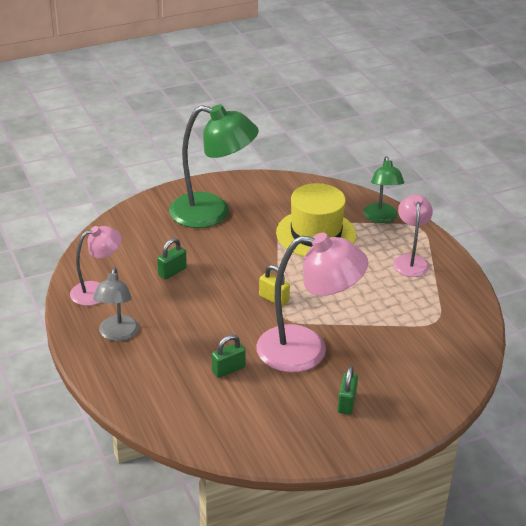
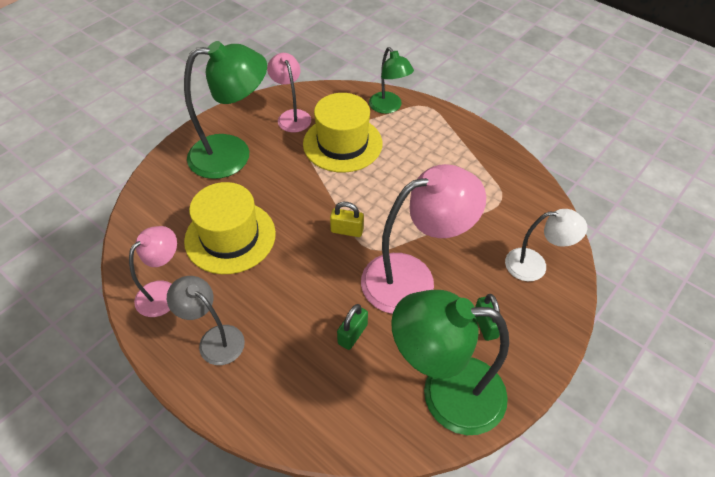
camera: 25 degrees left, 15 degrees up
(117, 334) = (214, 339): grey lamp -> grey lamp turned 150 degrees clockwise
(172, 272) = (230, 237): green padlock -> yellow hat
(277, 433) = (445, 393): none -> green lamp
(410, 261) = (440, 143): pink lamp -> pink lamp (292, 116)
(426, 378) = (534, 265): none -> white lamp

